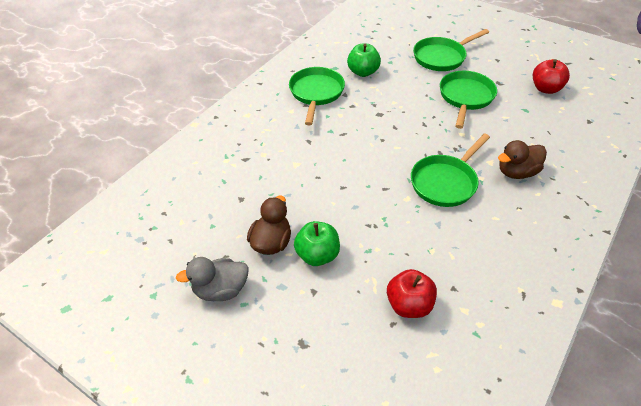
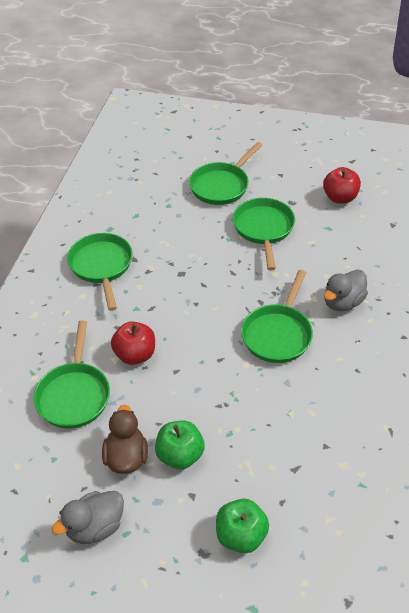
camera: 20 degrees left, 0 degrees up
(251, 182) = (74, 395): none -> green pan
(363, 72) = (143, 226): green apple -> green apple (241, 535)
(409, 305) = (290, 477): red apple -> red apple (135, 355)
(516, 172) = (342, 302): brown duck -> grey duck

